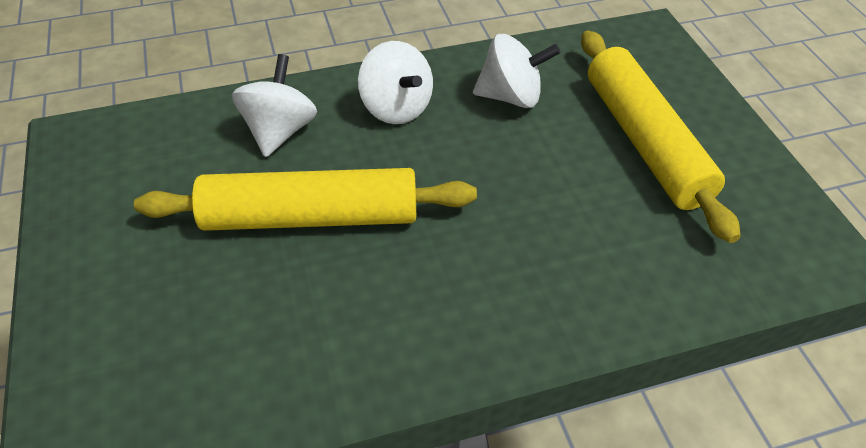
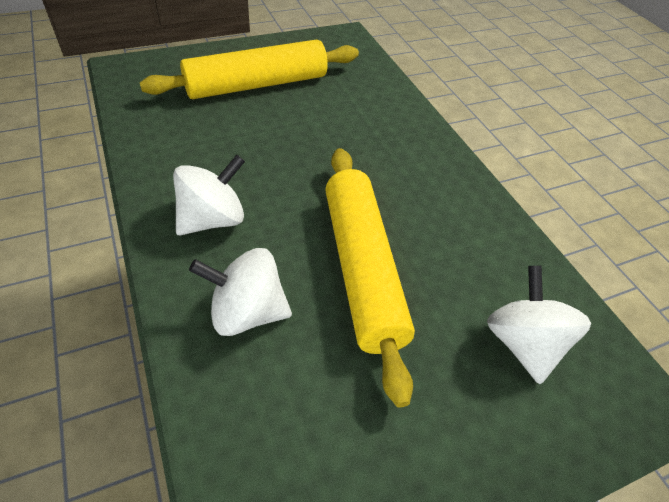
camera: 100 degrees left, 0 degrees up
(511, 97) = (201, 146): white spinning top -> white spinning top (522, 343)

